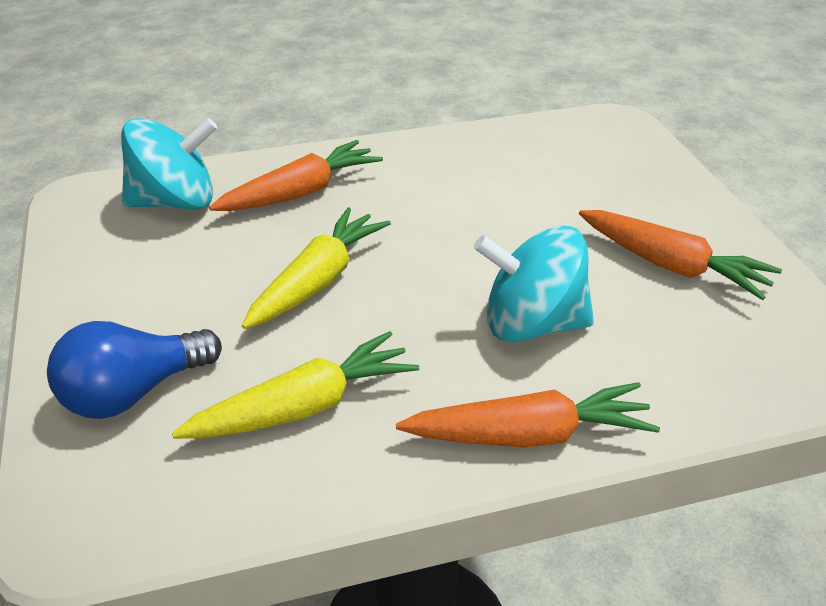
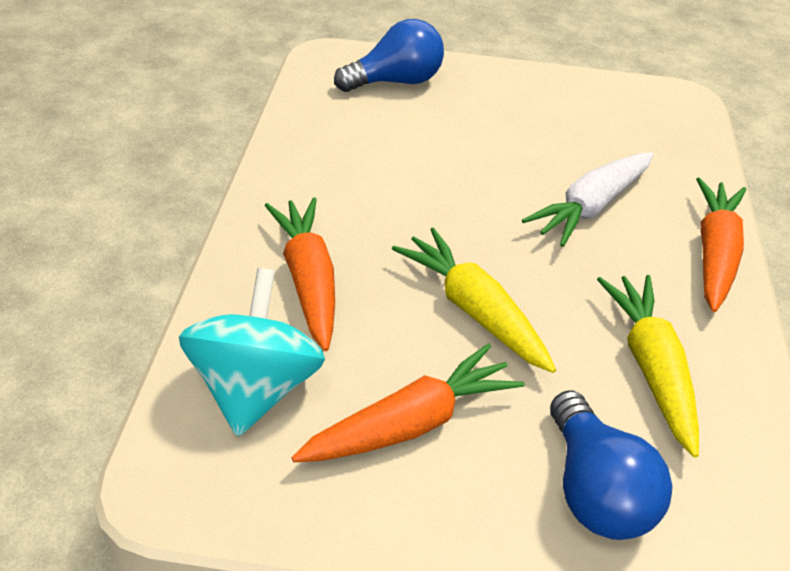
camera: 70 degrees left, 5 degrees up
(532, 324) = (591, 207): turquoise spinning top -> white carrot
(619, 163) = (395, 81): none -> blue light bulb
(671, 266) = (549, 116): orange carrot -> orange carrot (410, 423)

